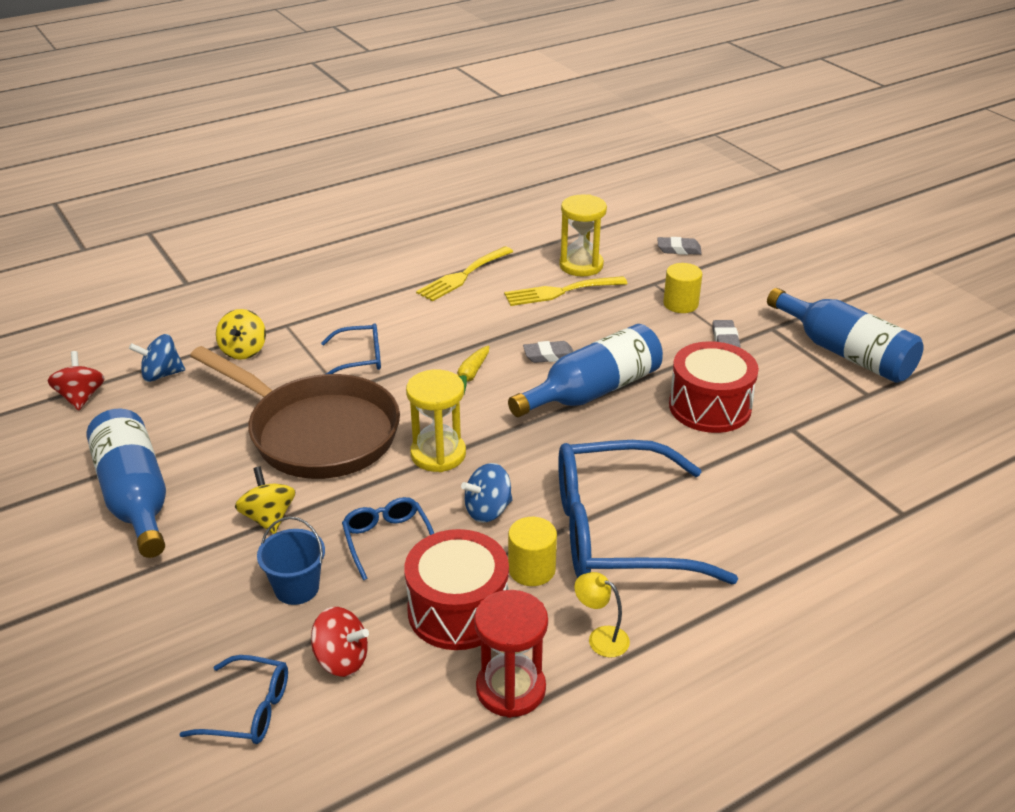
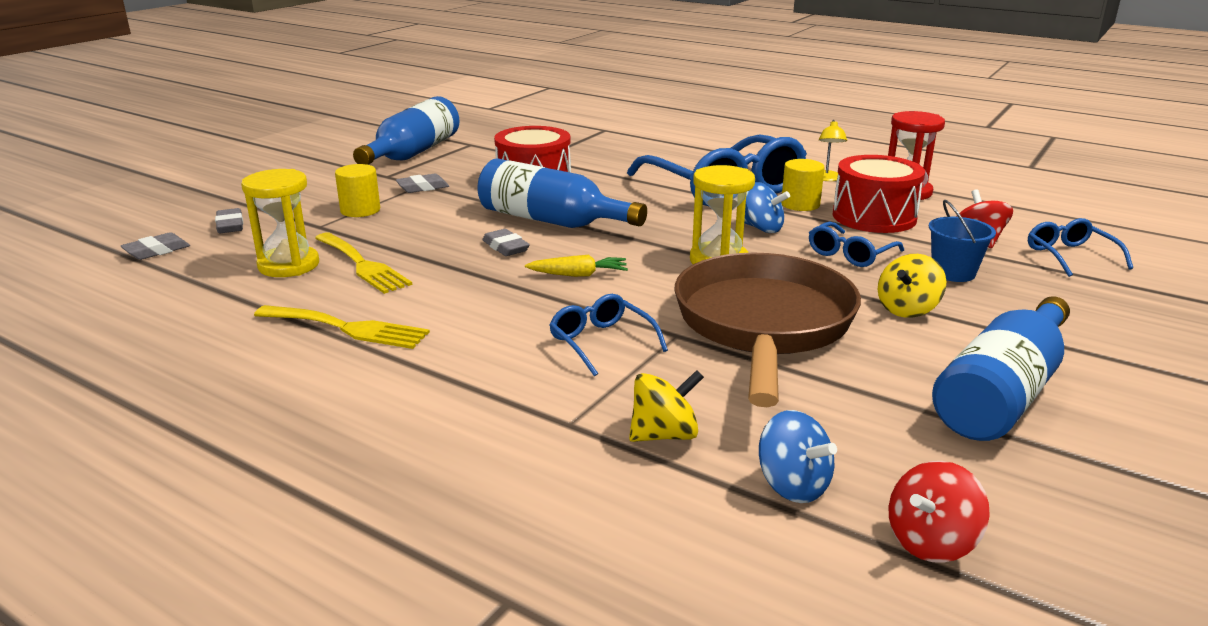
camera: 115 degrees left, 10 degrees down
(643, 223) = (157, 251): none -> grey eraser

